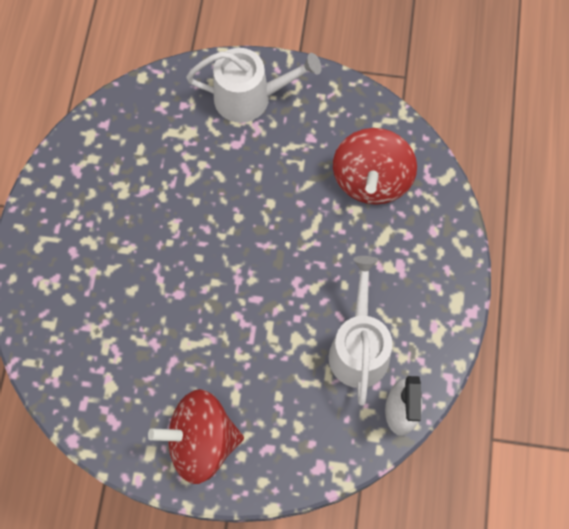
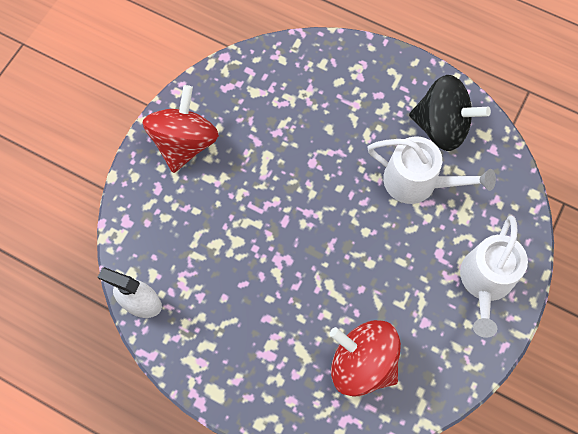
camera: 110 degrees right, 0 degrees up
(93, 179) = (441, 126): none -> black spinning top
(359, 347) = (209, 289): white watering can -> white watering can (418, 182)

